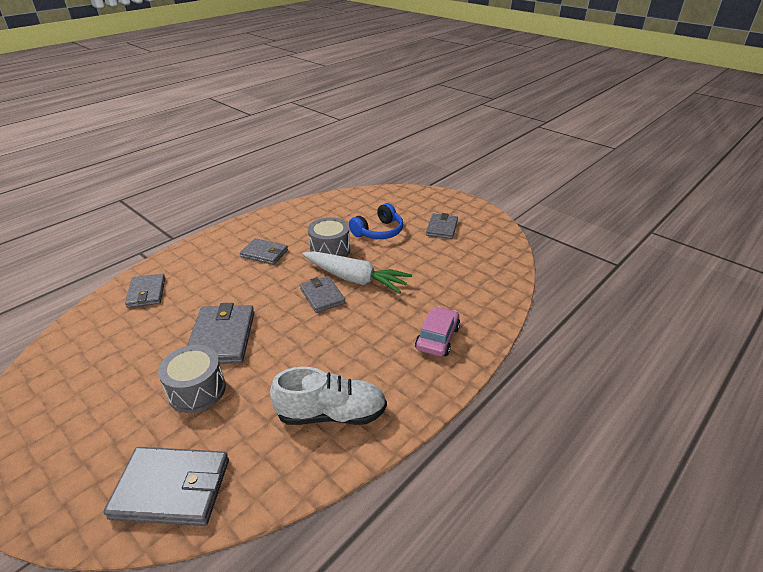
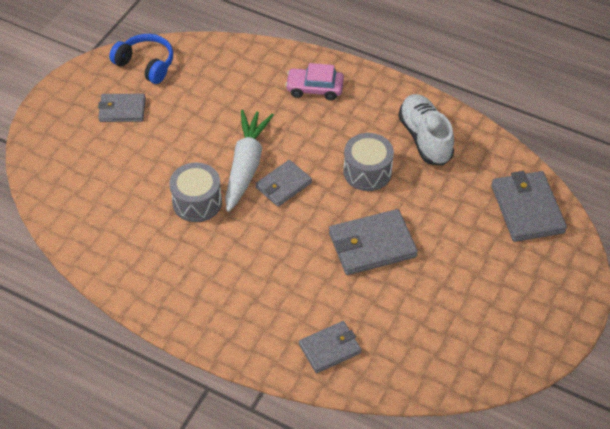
camera: 105 degrees left, 15 degrees up
(197, 390) = (440, 235): grey drum -> grey drum (367, 172)
(264, 253) = (221, 264): grey wallet -> none
(378, 232) = (144, 166): blue headphones -> blue headphones (146, 64)

